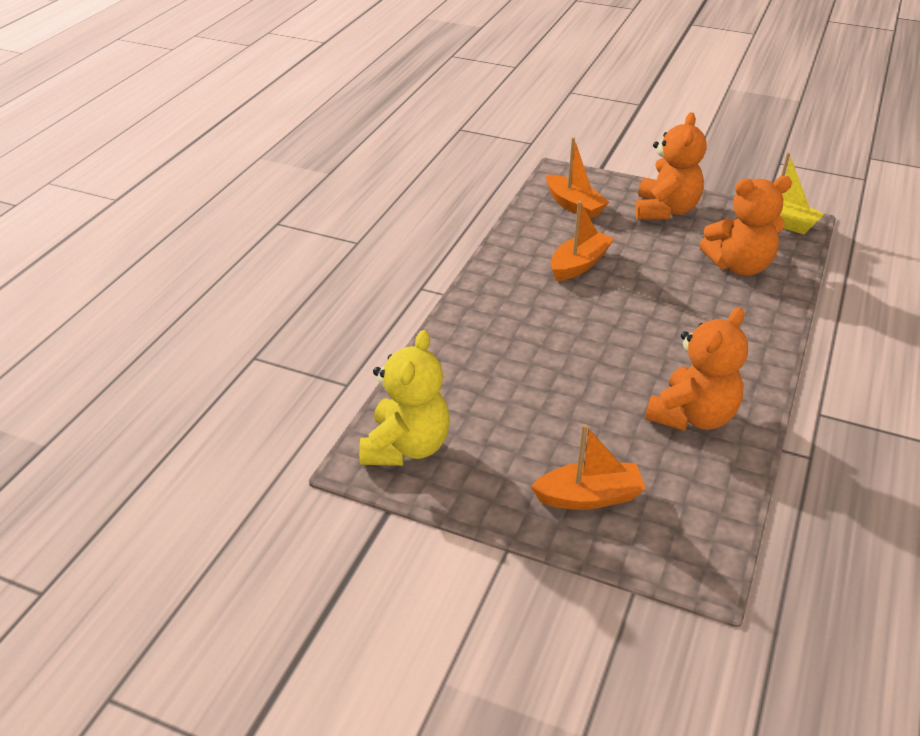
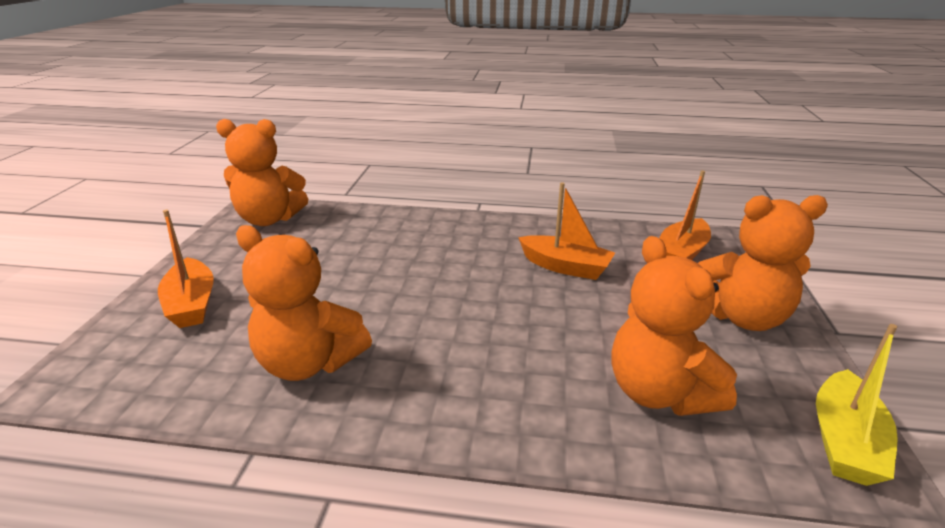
camera: 75 degrees right, 10 degrees down
(406, 447) = (269, 219): yellow teddy bear -> orange teddy bear

